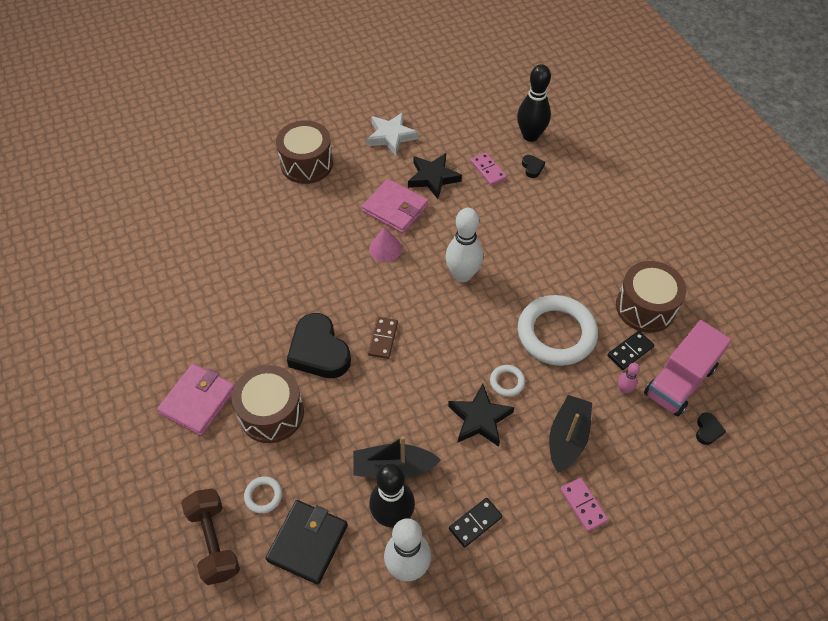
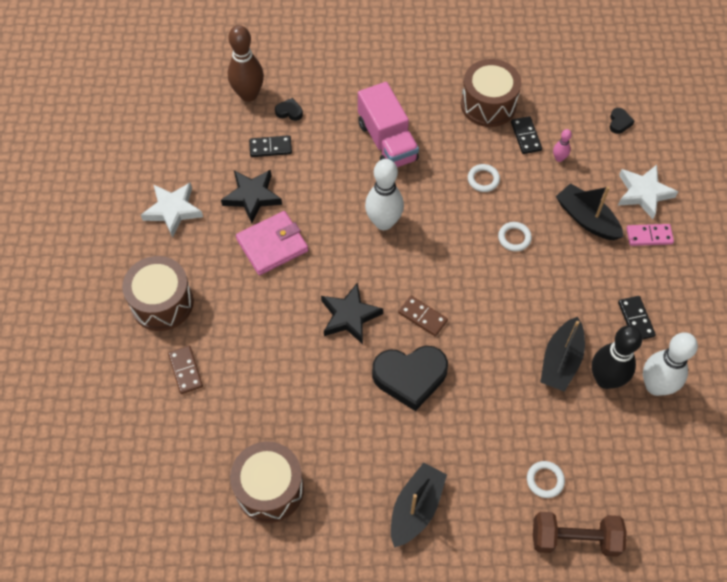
camera: 65 degrees left, 5 degrees up
(198, 401) = (416, 508): pink wallet -> black boat
(256, 201) = (185, 370): none -> brown domino
(271, 413) = (460, 444): brown drum -> brown drum (269, 488)
(308, 543) = (605, 458): black wallet -> none
(385, 248) = (318, 273): pink cone -> none
(480, 419) = (541, 274): black star -> black star (349, 316)
(488, 170) = (270, 147): pink domino -> black domino
(530, 136) = (248, 95): black bowling pin -> brown bowling pin
(556, 333) = (483, 179): white ring -> white ring, size x0.42
(633, 483) = (643, 193): none -> white star
(679, 381) = (568, 118): pink truck -> pink truck (387, 142)
(707, 430) = (619, 122): black heart -> black heart turned 60 degrees clockwise

